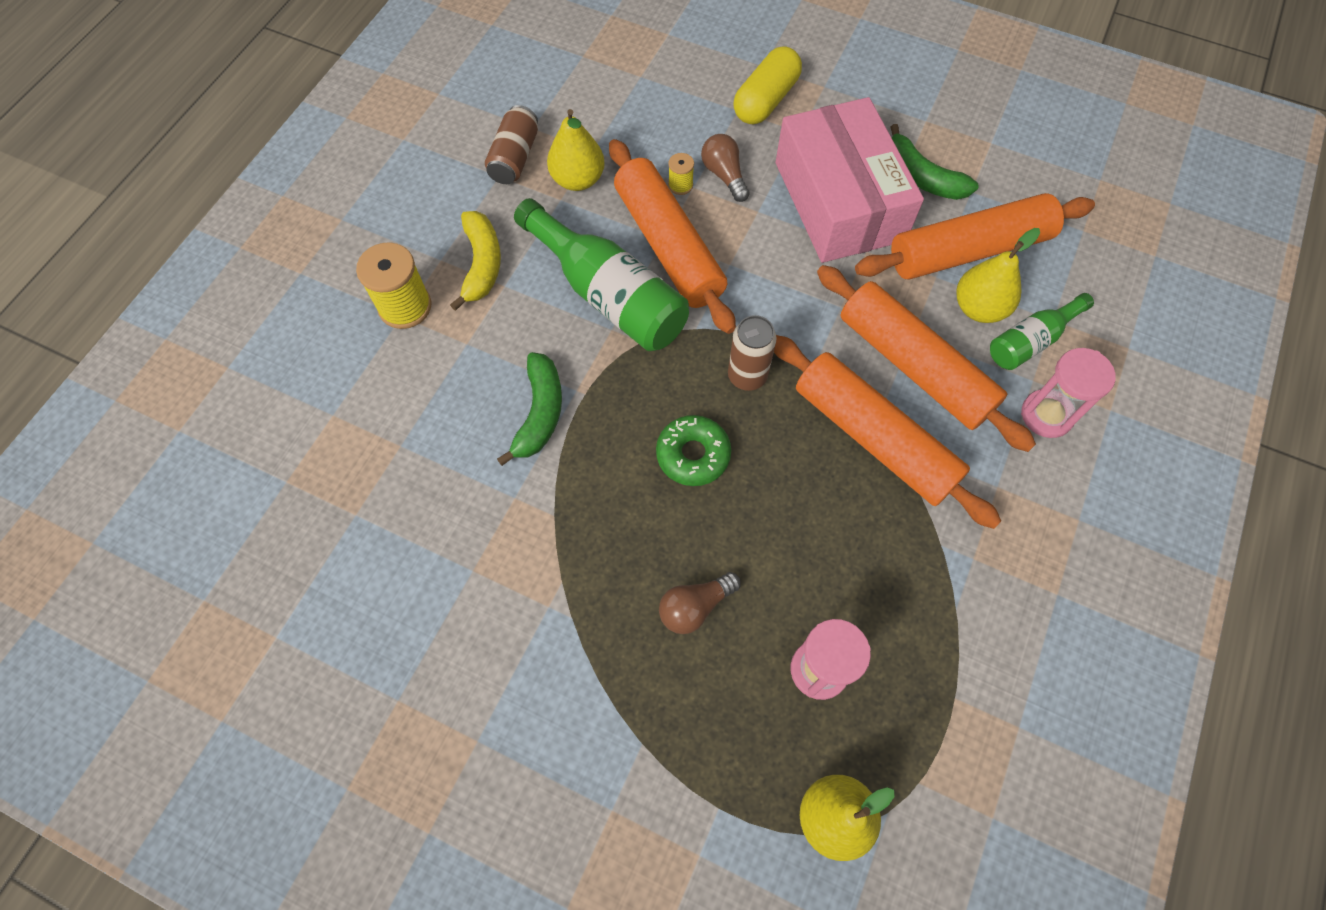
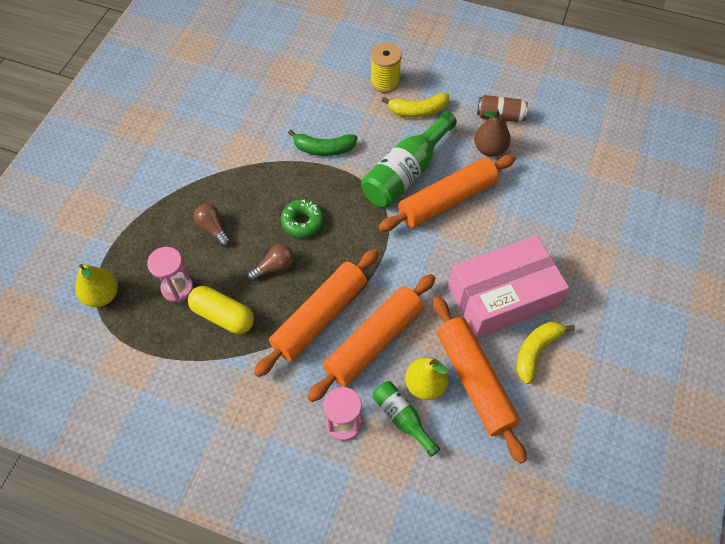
camera: 85 degrees right, 5 degrees down
(578, 180) = (489, 149): yellow pear -> brown pear
(680, 185) = (496, 203): yellow spool -> none
(724, 175) = (510, 227): brown light bulb -> brown light bulb (274, 267)
(747, 376) = (357, 247): brown can -> none
(765, 100) = (584, 249): yellow capsule -> yellow capsule (223, 315)
(921, 177) = (536, 351): green banana -> yellow banana

